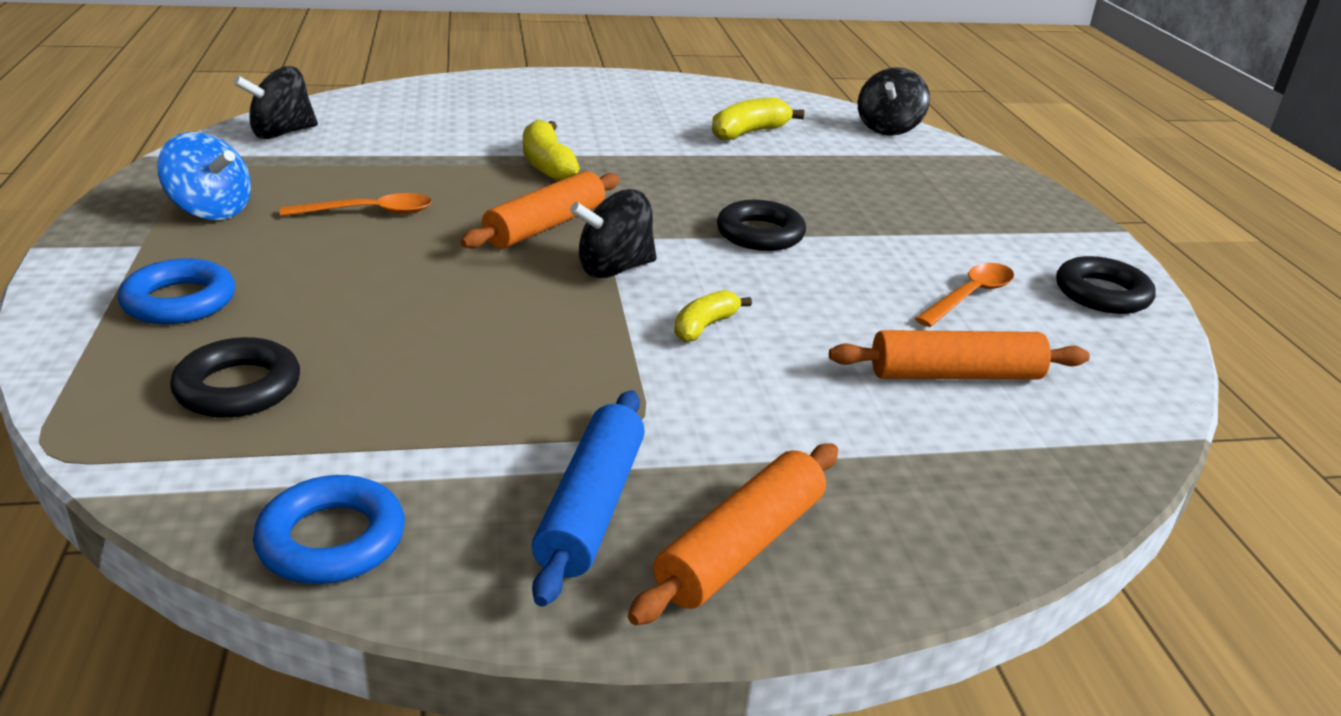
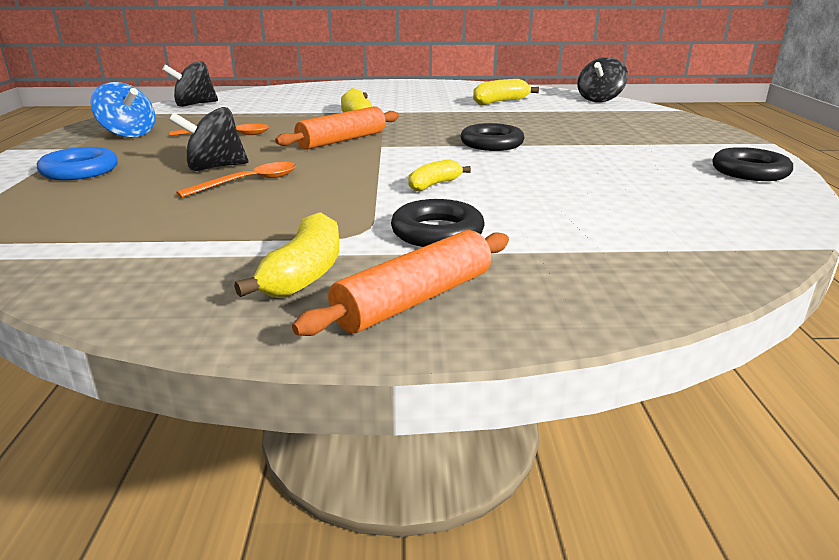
camera: 10 degrees right, 5 degrees down
(238, 388) = (89, 209): black ring -> black ring (437, 232)
(332, 540) = (100, 285): blue ring -> none
(591, 507) = (305, 274): blue rolling pin -> yellow banana
(614, 269) = (380, 158): black spinning top -> black spinning top (214, 167)
(955, 375) = (622, 210): orange rolling pin -> none
(970, 296) = (642, 172): orange spoon -> orange spoon (249, 182)

